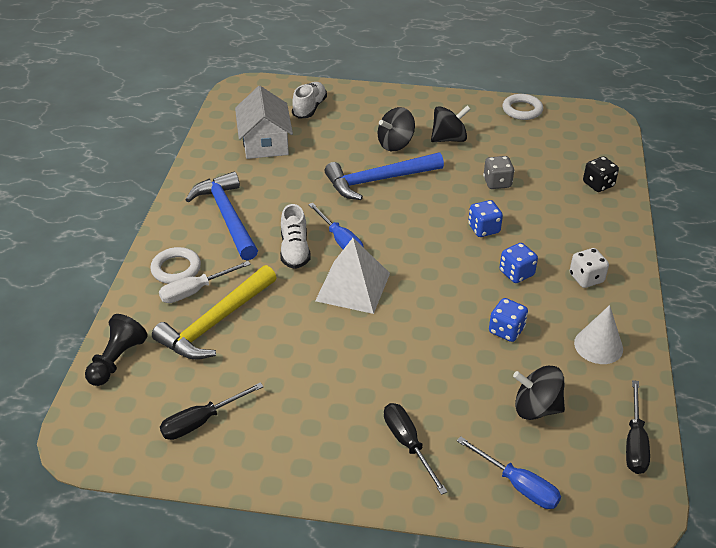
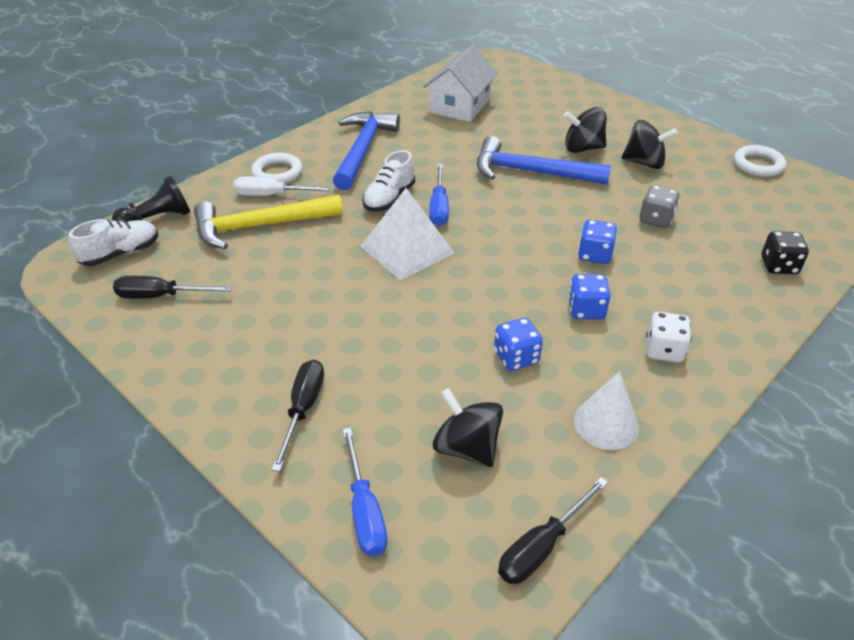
camera: 35 degrees right, 0 degrees up
(309, 108) = (531, 92): white shoe -> white shoe (120, 254)

